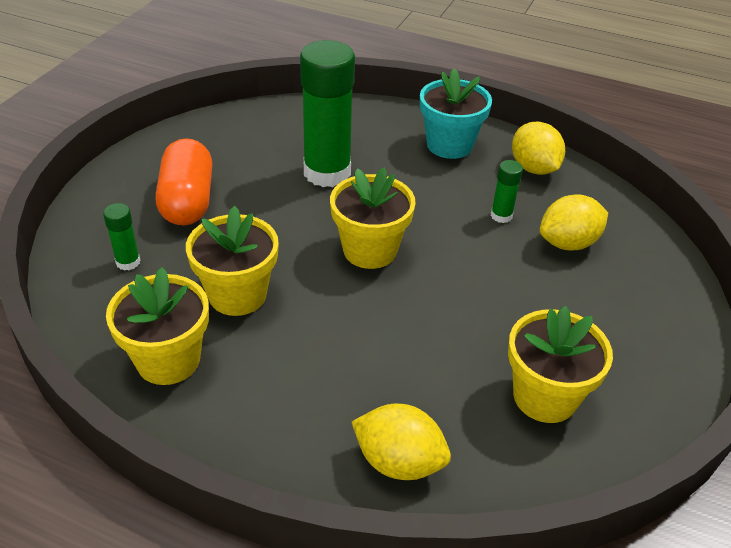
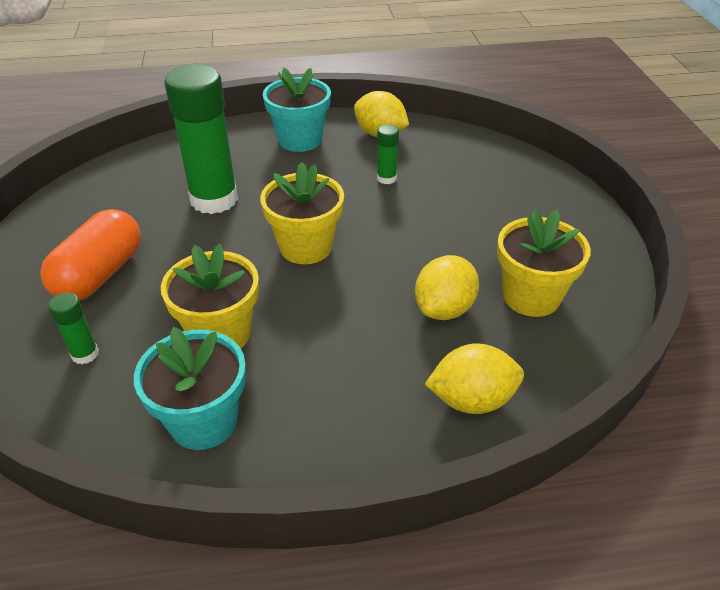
camera: 30 degrees left, 0 degrees up
(168, 360) = (203, 421): yellow flower pot -> turquoise flower pot
(187, 201) = (100, 274): orange capsule -> orange capsule turned 60 degrees clockwise
(568, 243) = (451, 179): yellow lemon -> yellow lemon (444, 309)

